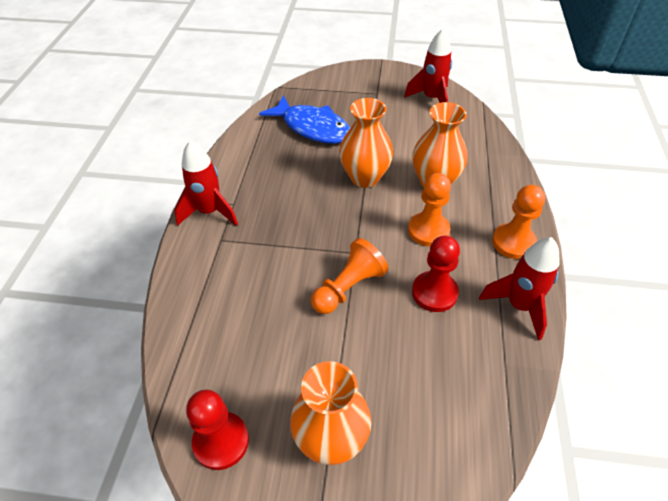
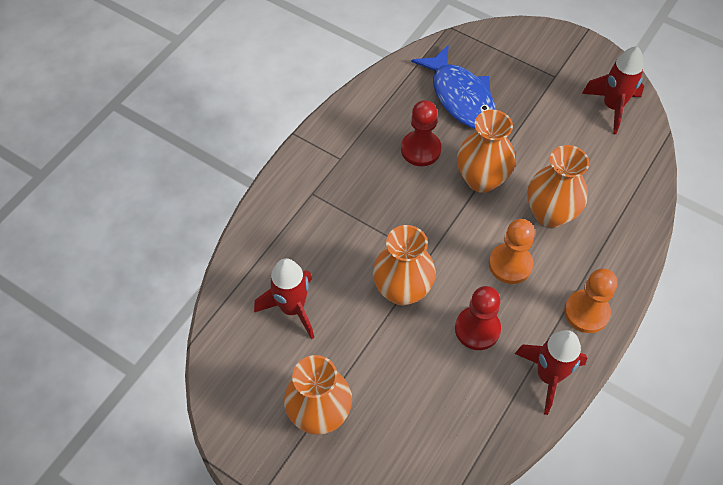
camera: 25 degrees right, 10 degrees up
(210, 212) = (314, 159): red rocket -> red rocket (292, 308)
(221, 441) = (236, 375): red pawn -> red pawn (420, 149)
(348, 287) = (402, 290): orange pawn -> orange vase

